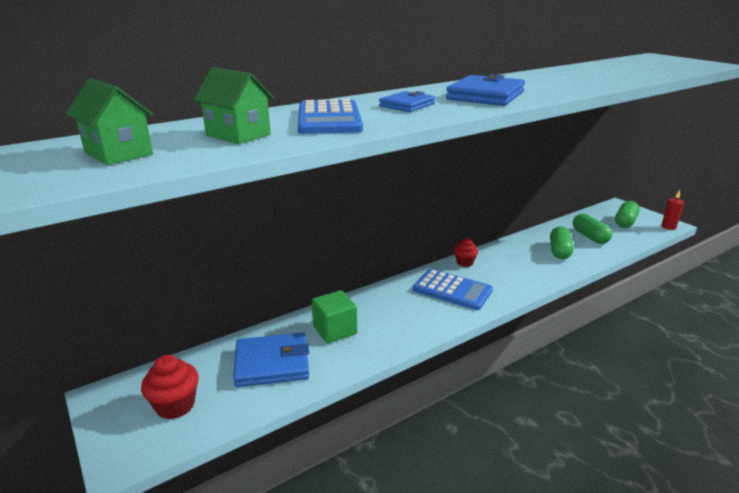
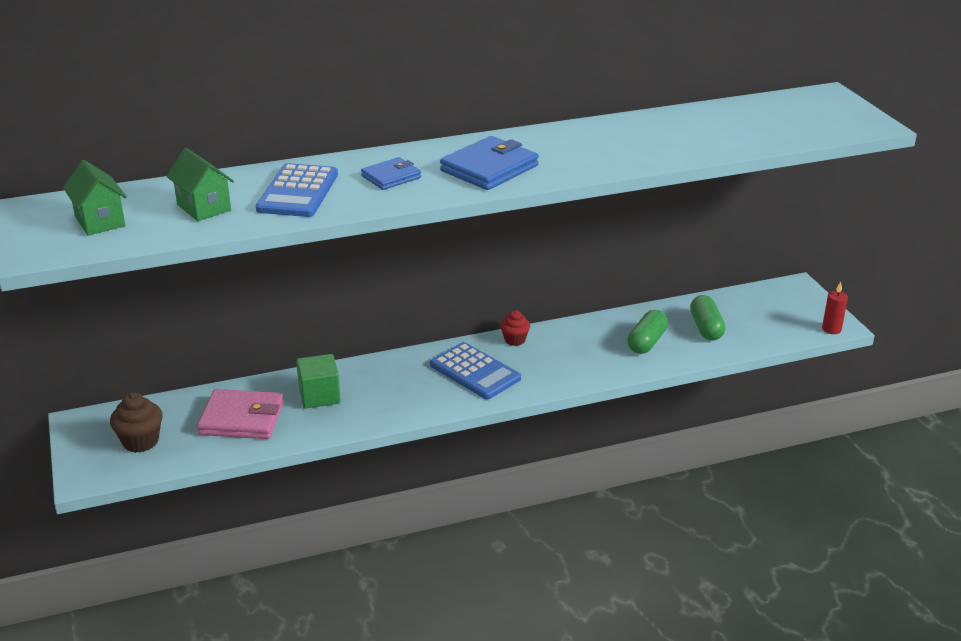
camera: 15 degrees right, 5 degrees up
(175, 405) = (140, 441): red cupcake -> brown cupcake
(272, 363) = (242, 419): blue wallet -> pink wallet
(625, 222) = (777, 313): green capsule -> none

